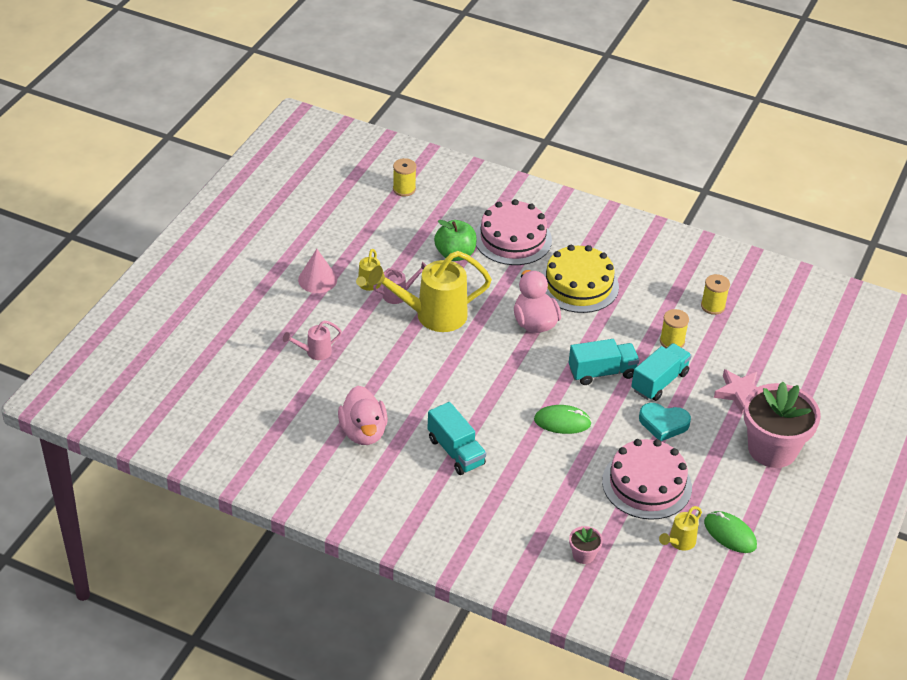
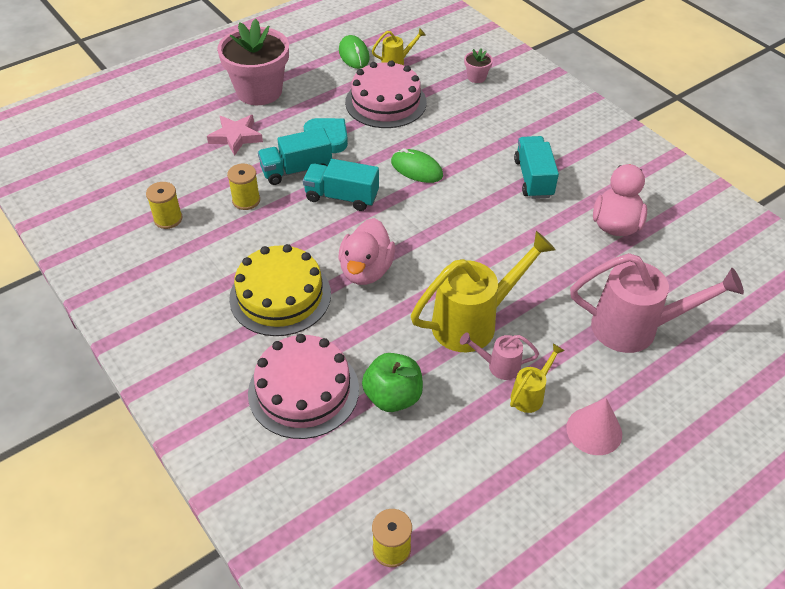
camera: 150 degrees left, 5 degrees up
(314, 352) = (635, 328): pink watering can -> pink watering can, size x2.08
(433, 315) = (473, 322): yellow watering can -> yellow watering can turned 45 degrees counterclockwise

